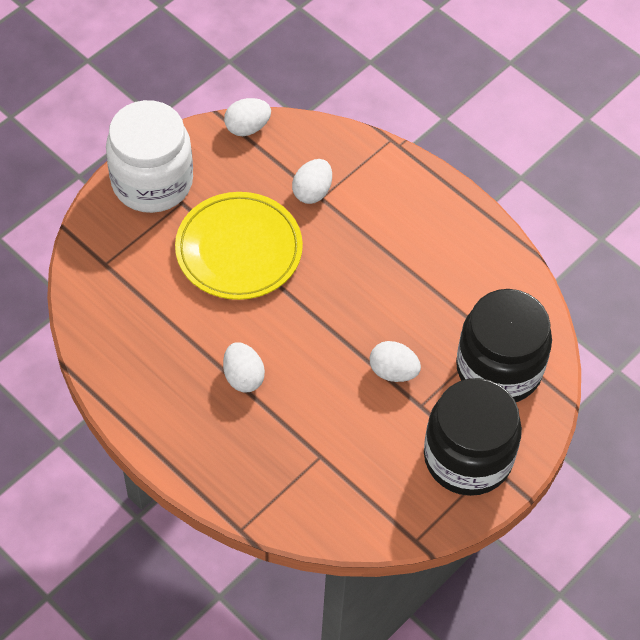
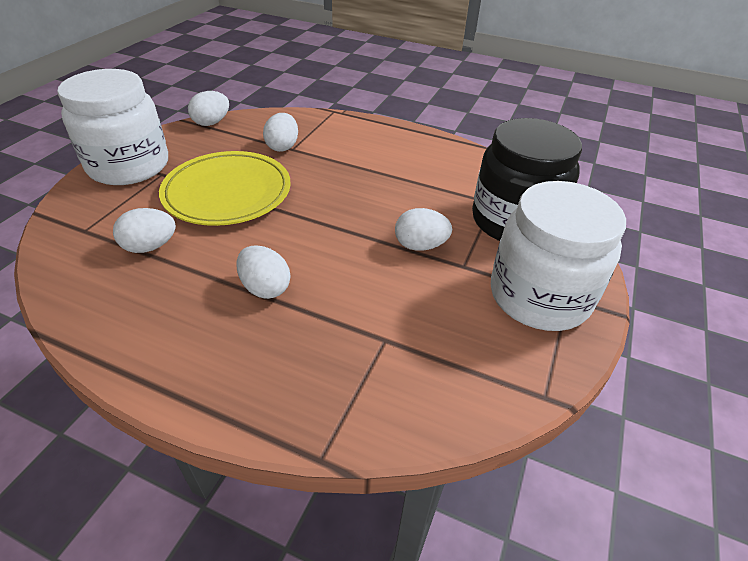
camera: 20 degrees left, 15 degrees down
(158, 301) = (150, 246): none -> white egg
(467, 457) = (539, 296): black jar -> white jar

